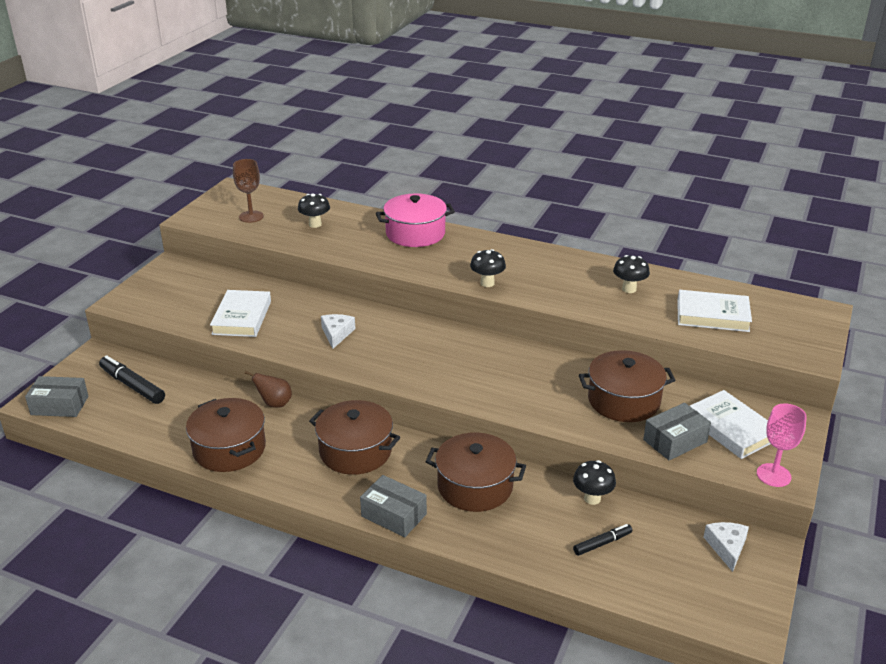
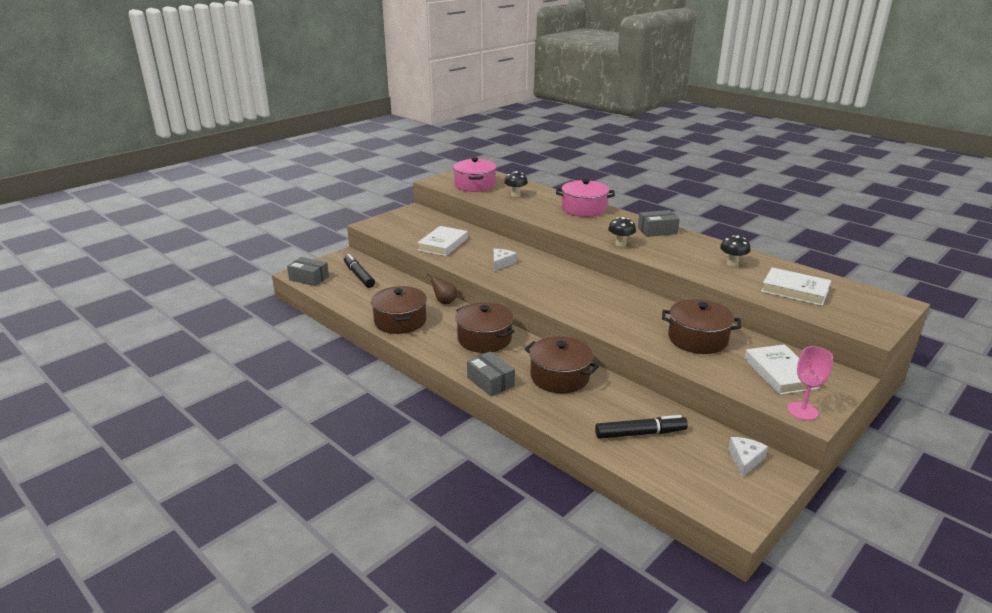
camera: 20 degrees right, 5 degrees down
(251, 216) = (475, 185): brown goblet -> pink pot
(592, 498) = (647, 403): black mushroom -> none
(602, 543) = (640, 433): black marker -> black marker, size x1.70
(675, 441) = (727, 372): grey box -> grey box (657, 230)

